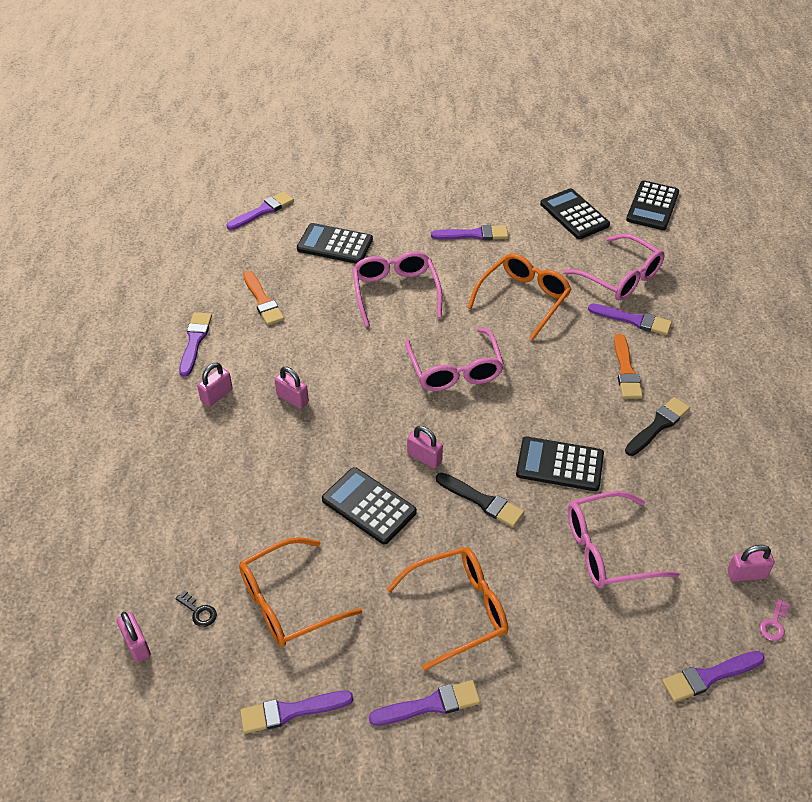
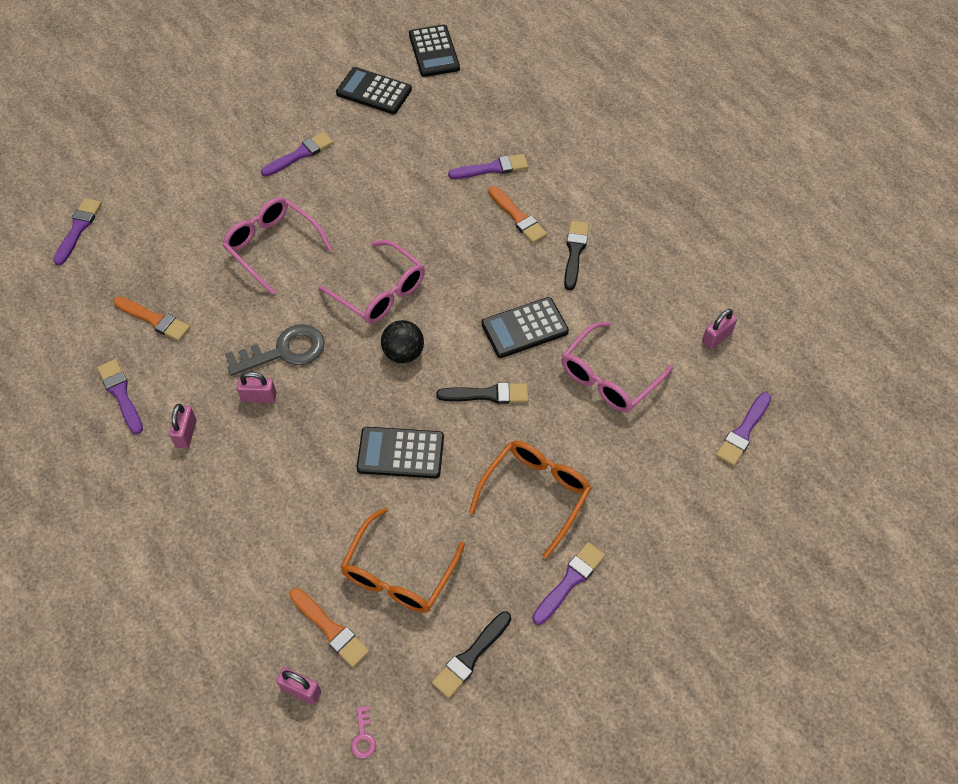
camera: 35 degrees left, 10 degrees up
(199, 611) = (330, 629): black key -> orange brush
(291, 711) = (470, 657): purple brush -> black brush
(335, 244) = (178, 228): black calculator -> none
(340, 375) = (284, 351): none -> grey key
(424, 458) = (414, 384): pink padlock -> none
(436, 428) = (403, 353): none -> black ball
(523, 299) = (389, 195): orange glasses -> none
(620, 277) = (454, 133): pink glasses -> none
(774, 624) = (758, 365): pink key -> pink key (363, 736)

